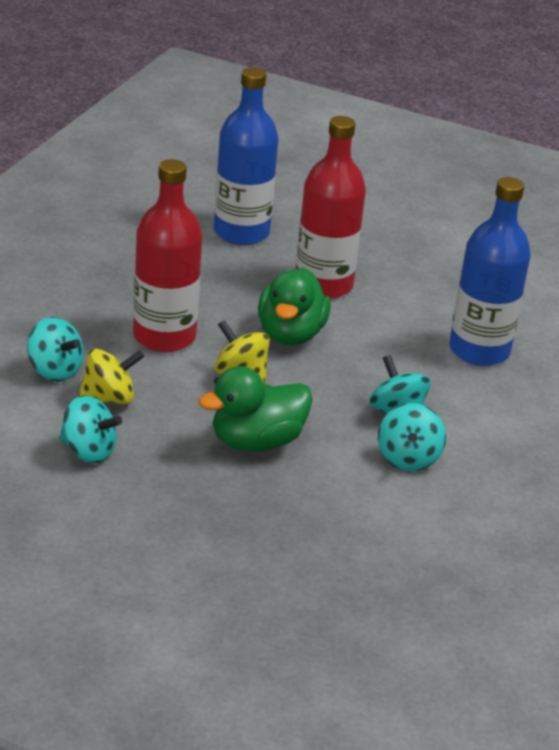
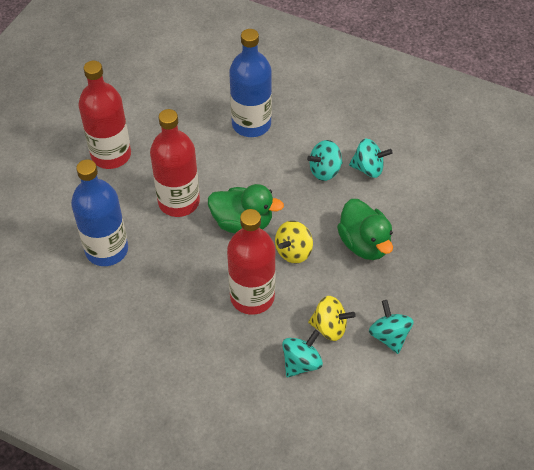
camera: 85 degrees left, 20 degrees up
(88, 451) = (389, 336): turquoise spinning top -> turquoise spinning top turned 45 degrees counterclockwise
(109, 398) = (329, 327): yellow spinning top -> yellow spinning top turned 120 degrees clockwise
(398, 236) = (111, 155): none -> red bottle

